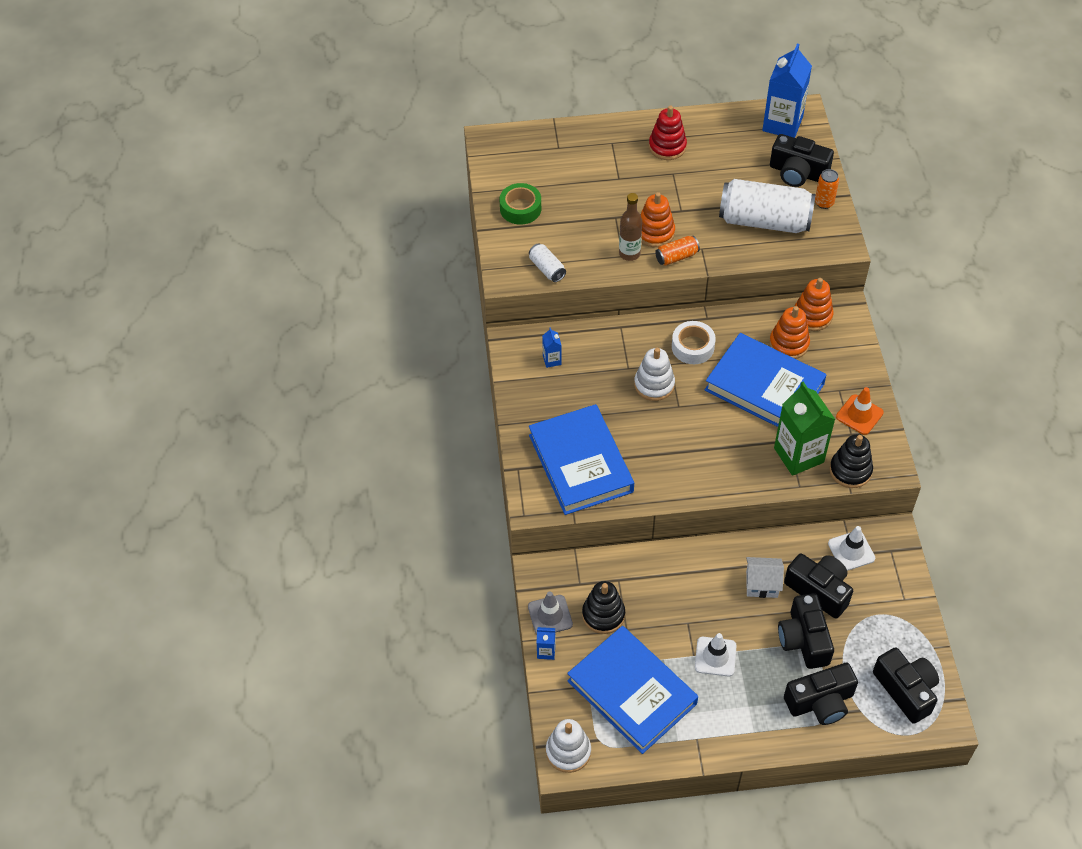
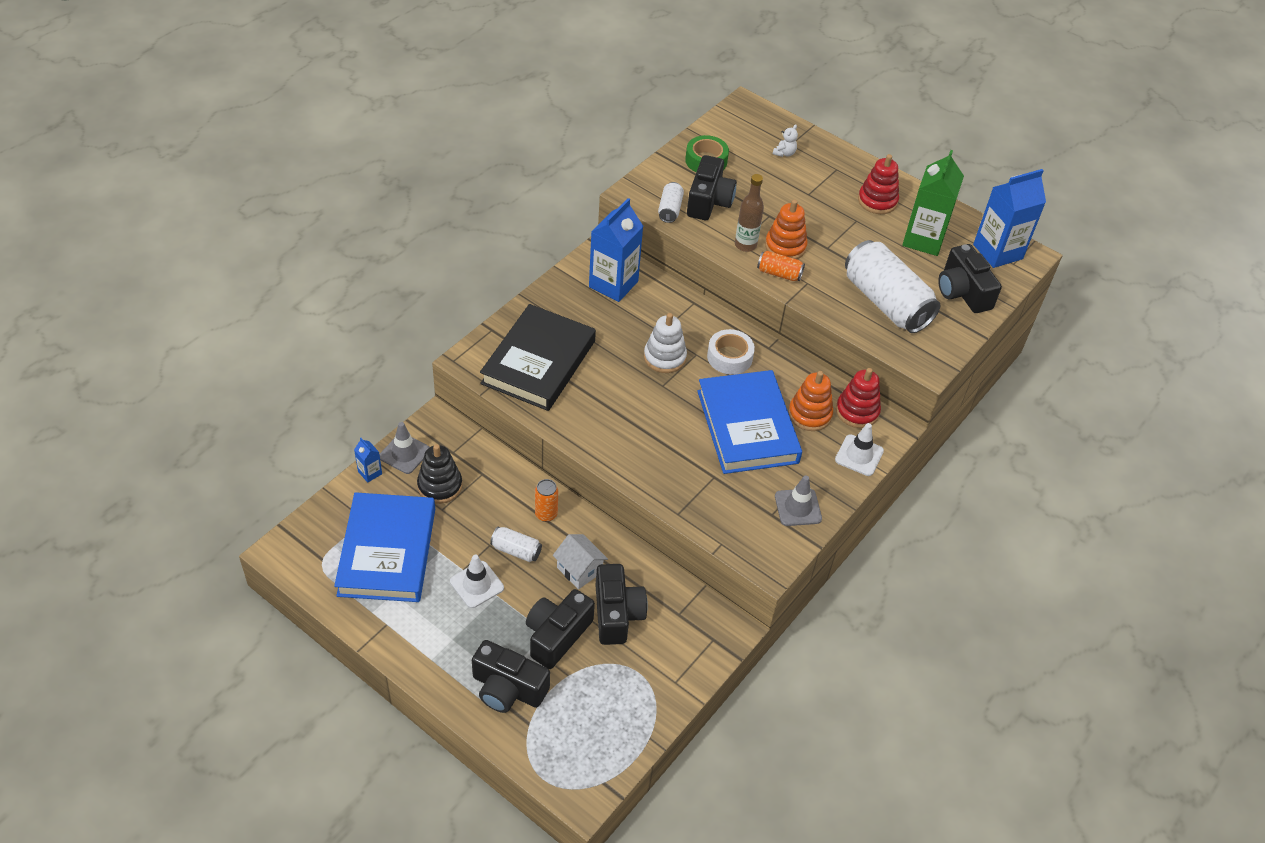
camera: 40 degrees right, 5 degrees down
(552, 360) = (613, 284): blue carton -> blue carton, size x2.25
(563, 158) = (784, 153): none -> white teddy bear
(568, 751) = (293, 547): white stacking toy -> none
(581, 463) = (539, 362): blue book -> black book
(708, 610) = (516, 550): none -> white can
(798, 455) = (708, 493): green carton -> green carton (923, 239)
(812, 316) = (857, 411): orange stacking toy -> red stacking toy
(824, 203) = (956, 327): orange can -> orange can (546, 514)
(850, 470) = (734, 538): black stacking toy -> none
(851, 551) = (680, 610): white traffic cone -> white traffic cone (859, 455)
(859, 415) = (798, 507): orange traffic cone -> grey traffic cone
(906, 690) = (584, 745): black camera -> black camera (709, 201)

